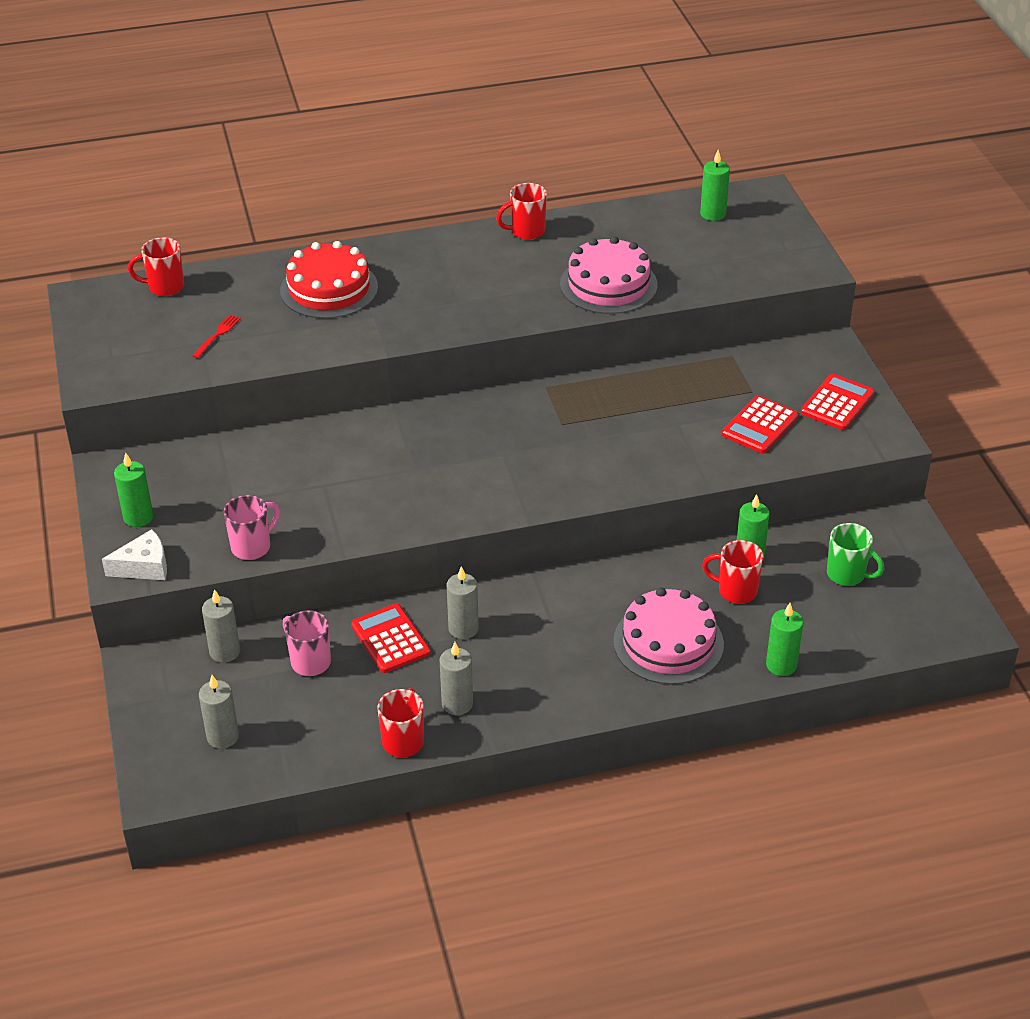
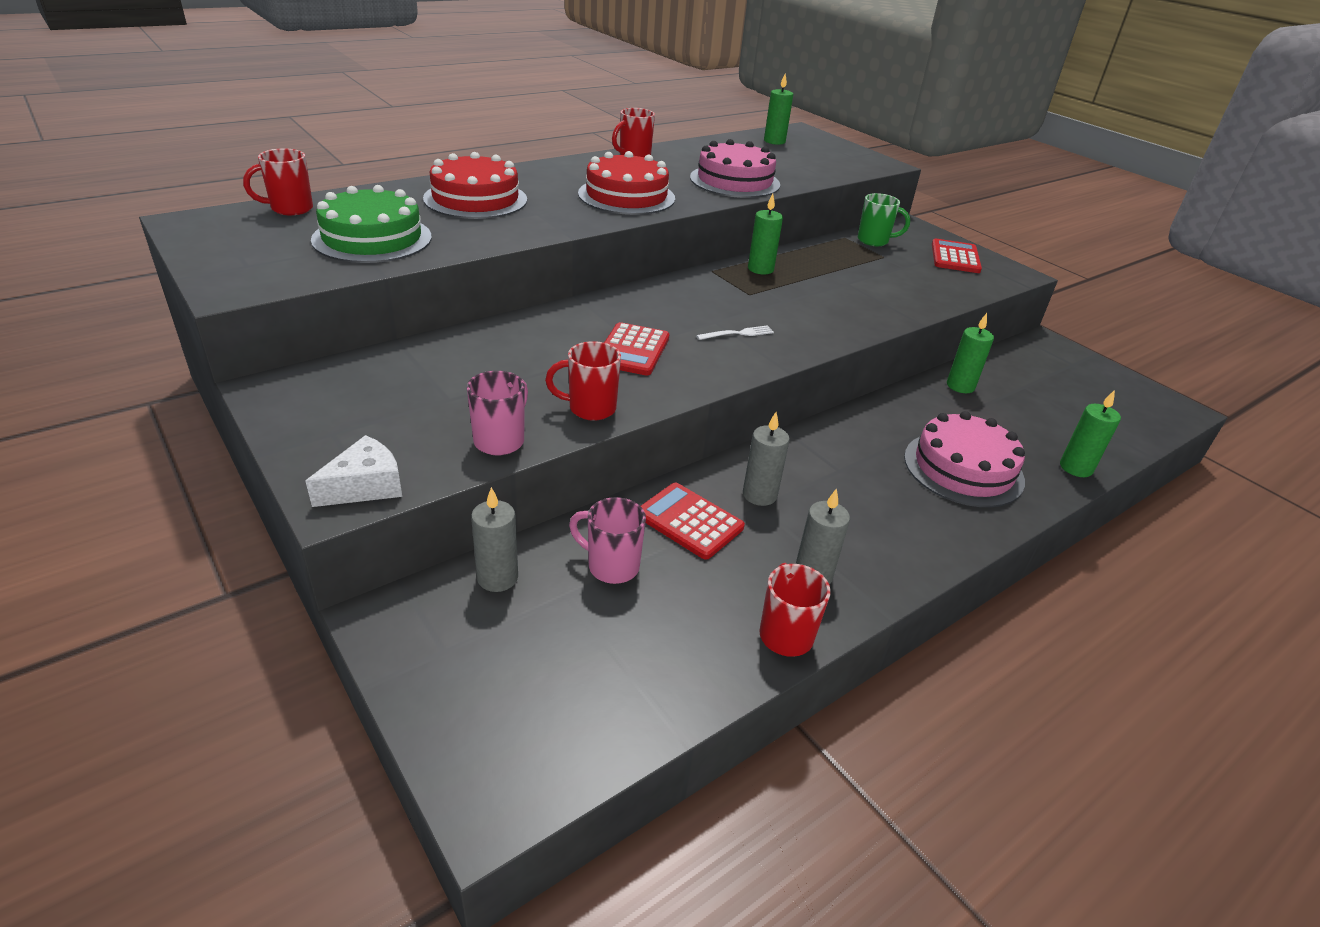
camera: 25 degrees left, 5 degrees down
(138, 517) = (333, 433): green candle -> green candle (760, 269)
(217, 335) = (372, 238): red fork -> green cake
(223, 737) = (550, 690): grey candle -> none
(476, 298) = (626, 196): none -> red cake
(514, 471) = (738, 333): none -> white fork
(736, 591) = (976, 414): red mug -> red mug (590, 408)
(760, 425) = (914, 277): red calculator -> red calculator (632, 350)
(847, 575) = (1048, 387): green mug -> green mug (874, 241)

